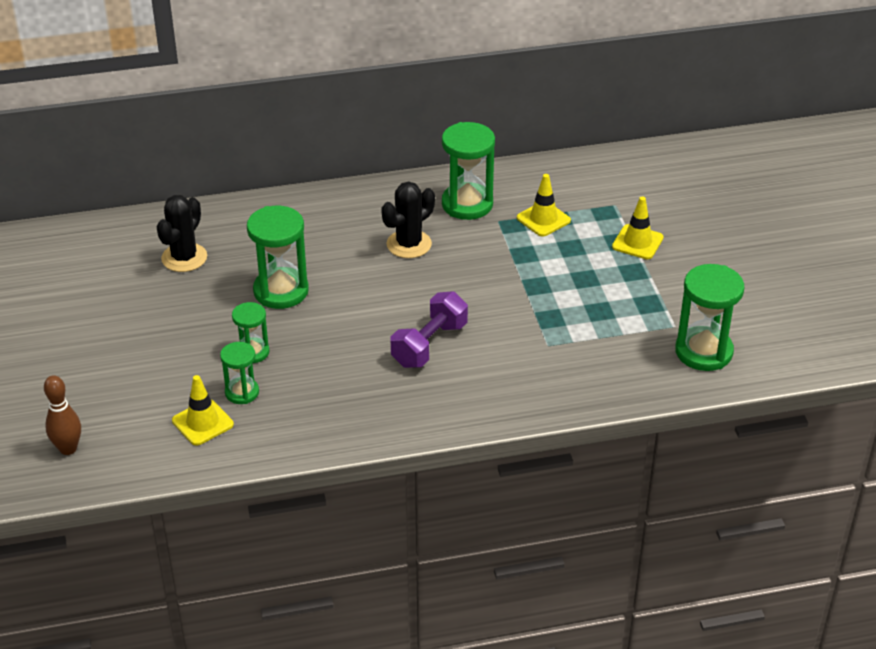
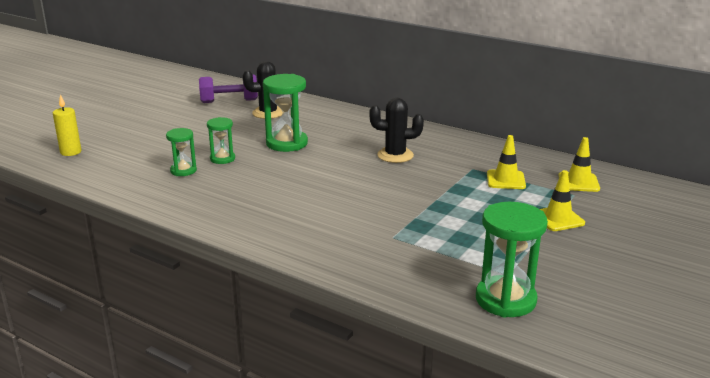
camera: 45 degrees right, 15 degrees down
(68, 449) = (71, 152): brown bowling pin -> yellow candle
(202, 423) = (141, 172): yellow traffic cone -> yellow traffic cone (578, 182)
(429, 345) = (319, 200): purple dumbbell -> purple dumbbell (229, 101)
(467, 204) = (466, 154): green hourglass -> none

